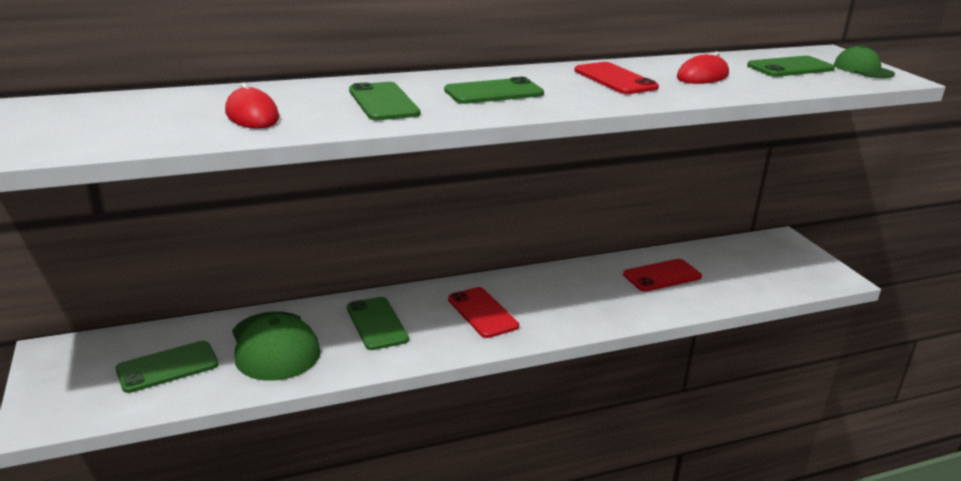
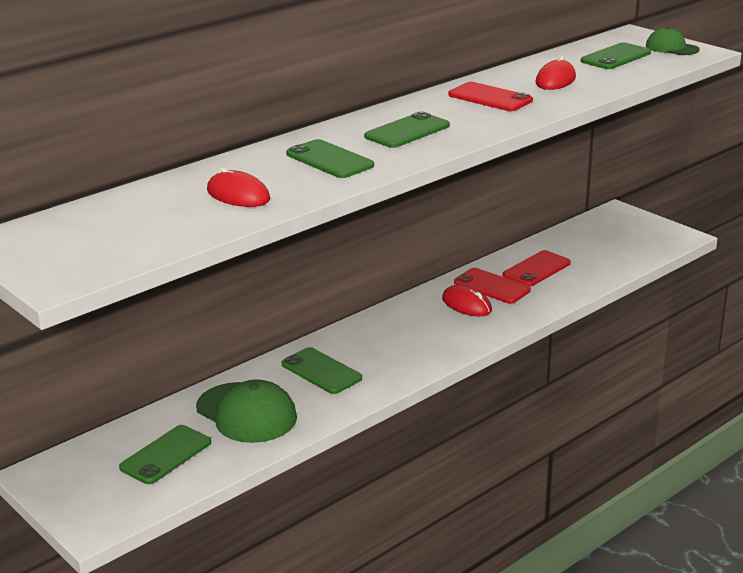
camera: 20 degrees left, 0 degrees up
(482, 313) = (407, 339): red phone -> red phone (491, 286)
(566, 294) = (466, 305): none -> red mouse

